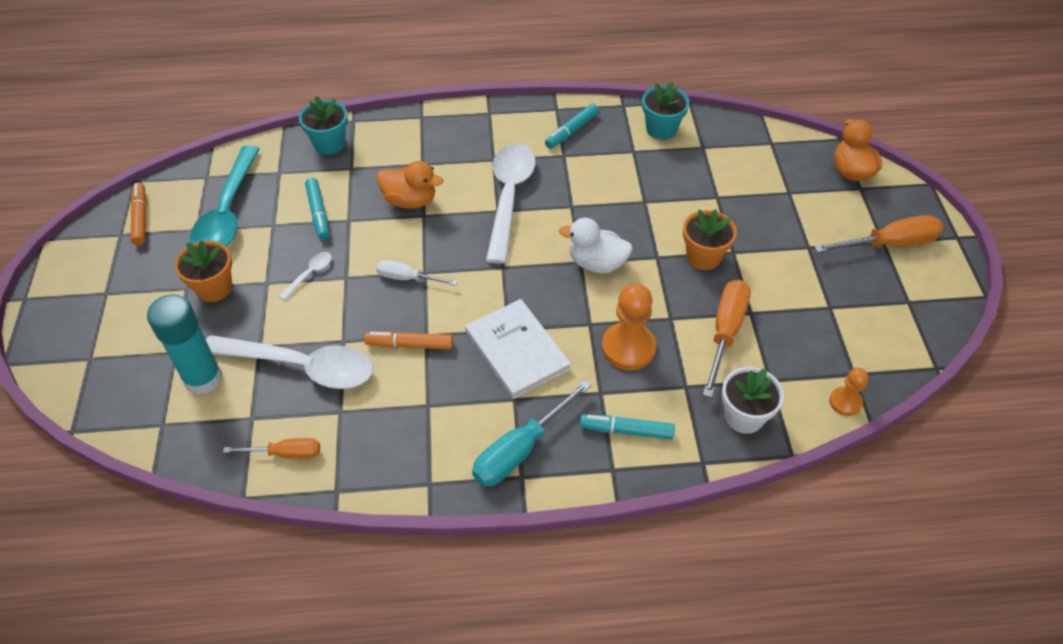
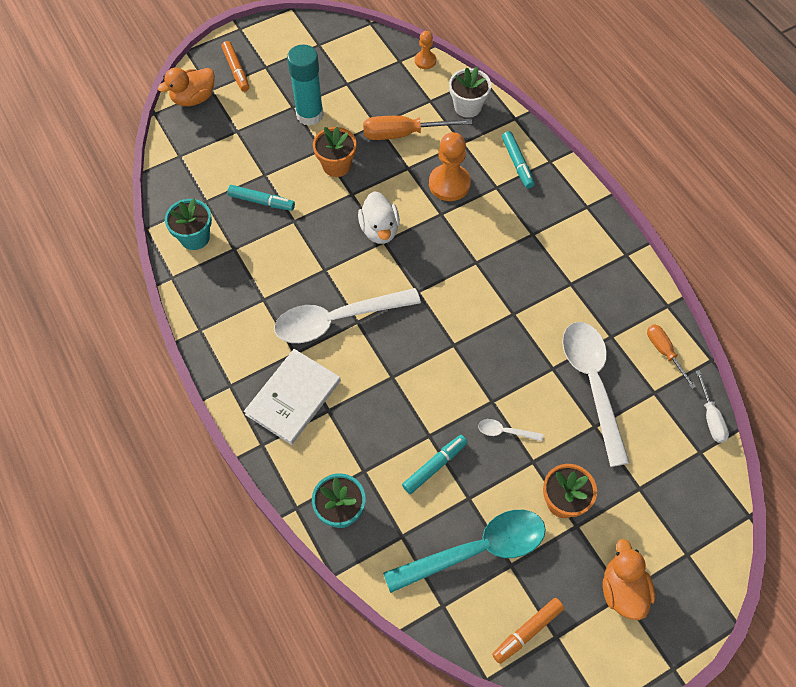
camera: 115 degrees left, 10 degrees up
(203, 378) = (647, 449): turquoise glue stick -> turquoise glue stick (309, 115)
(407, 278) = (467, 354): white screwdriver -> white screwdriver (710, 417)
(410, 201) = (380, 396): orange duck -> orange duck (623, 590)
(410, 345) = (528, 320): orange marker -> orange marker (236, 70)
(517, 350) = (491, 249): white book -> white book (293, 397)
(520, 450) = (569, 214): turquoise screwdriver -> none
(571, 131) = (227, 305): turquoise marker -> turquoise marker (261, 201)
(889, 244) = (266, 63): orange screwdriver -> none

